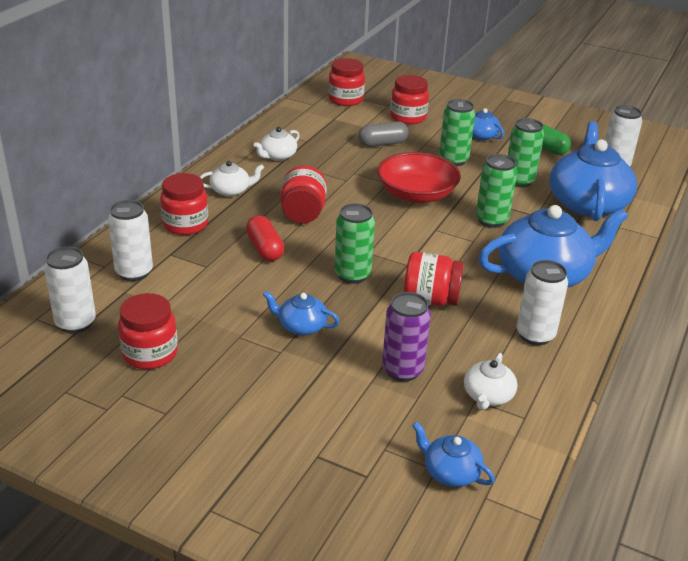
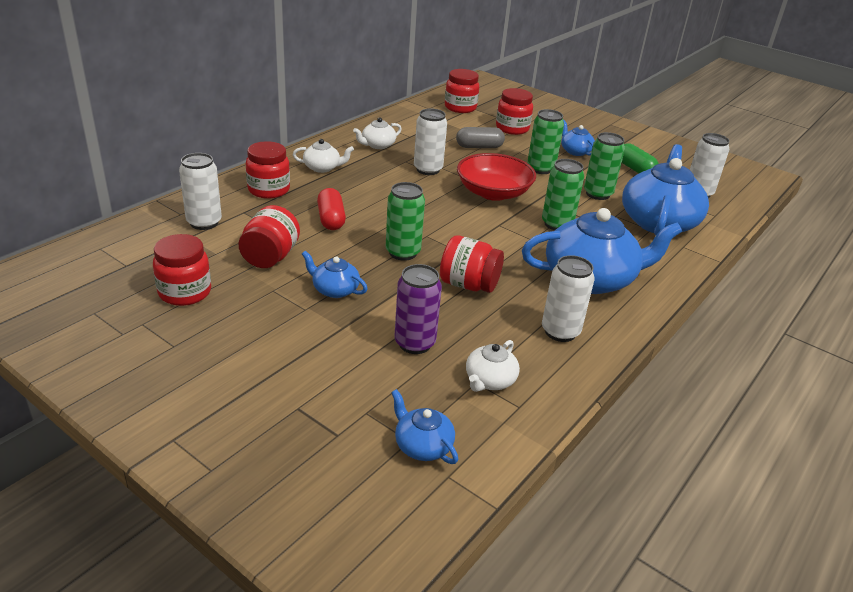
camera: 10 degrees right, 0 degrees up
(75, 323) = (132, 257): white can -> white can (428, 169)
(303, 213) = (379, 194): red jar -> red jar (270, 257)

